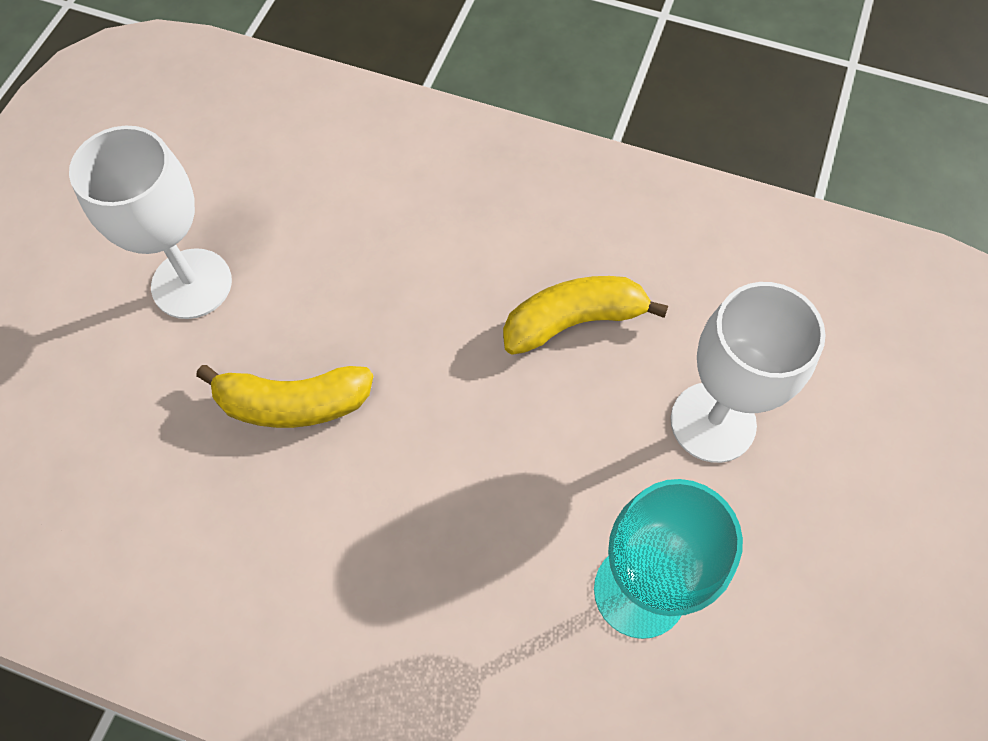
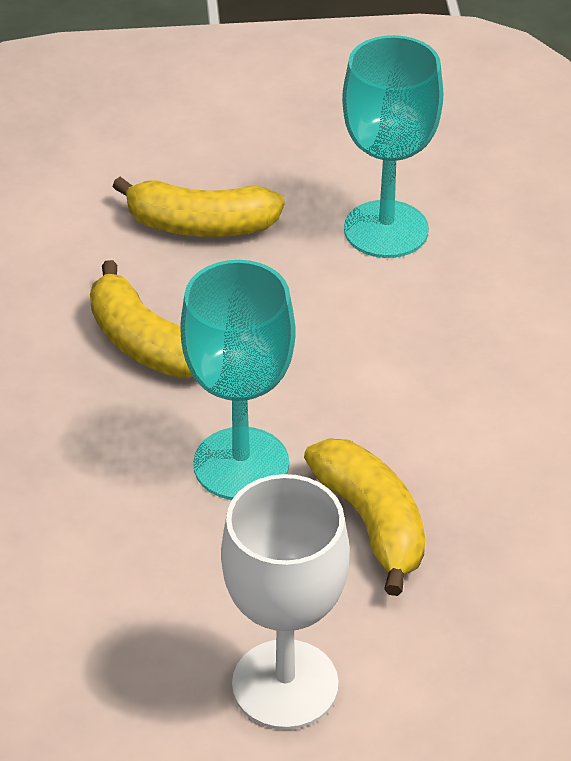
camera: 115 degrees left, 20 degrees down
(404, 337) = (241, 464): none -> turquoise goblet
(713, 422) = (200, 225): white goblet -> yellow banana

